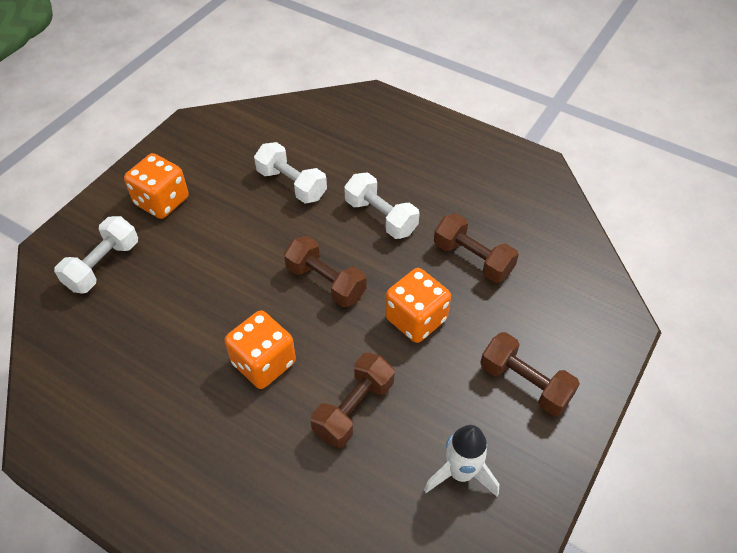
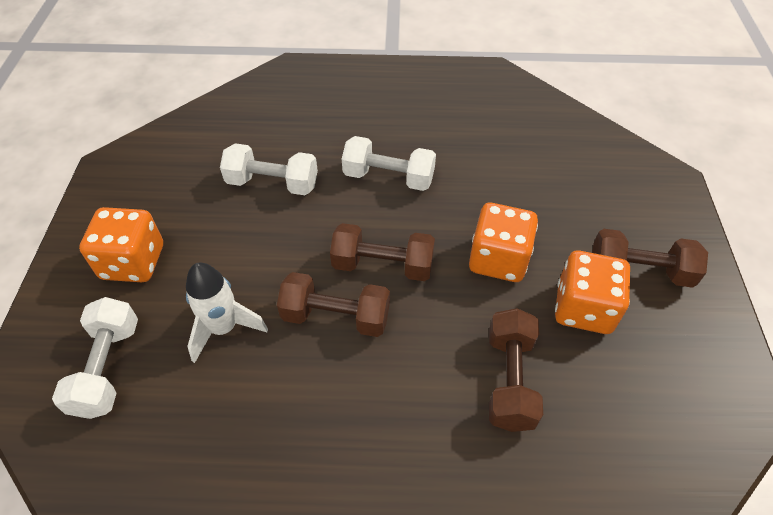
camera: 30 degrees left, 0 degrees up
(263, 363) = (381, 382): orange dice -> orange dice (583, 309)
(460, 473) = (656, 387): white rocket -> white rocket (224, 328)
(472, 259) = (504, 179): brown dumbbell -> brown dumbbell (336, 317)

